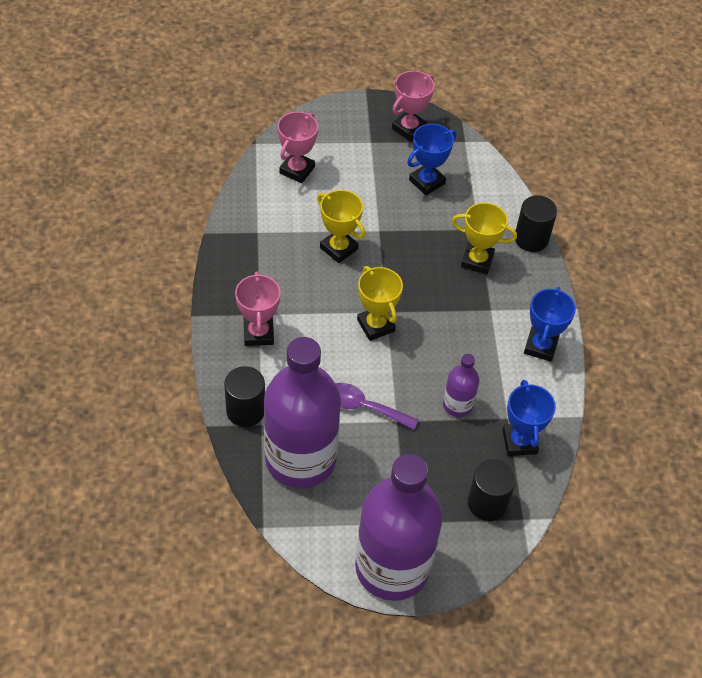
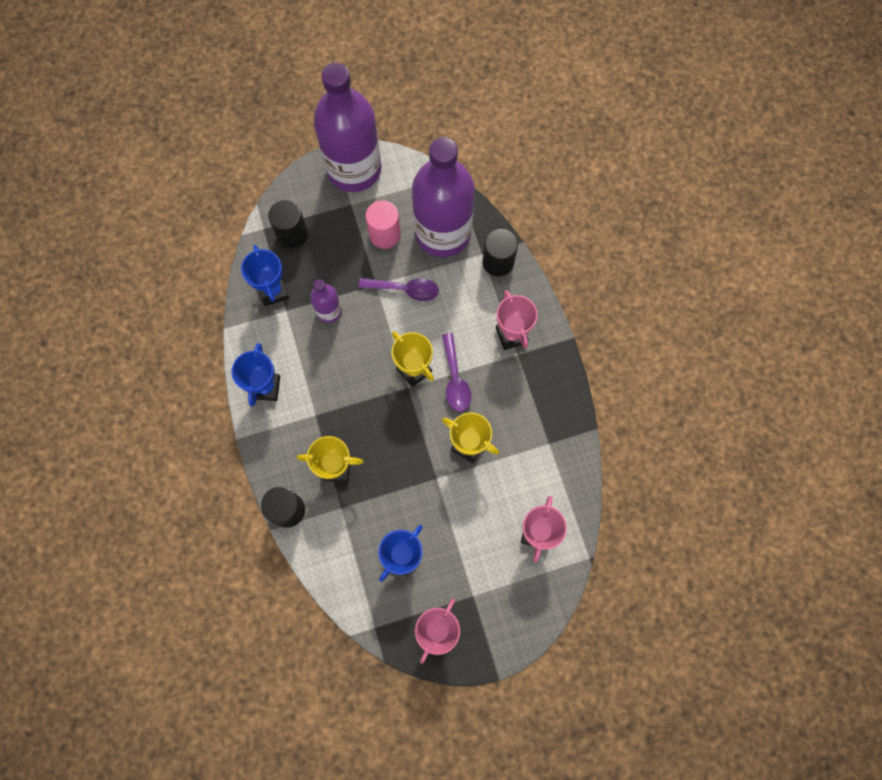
camera: 170 degrees right, 20 degrees up
(334, 307) = (455, 379): none -> purple spoon
(372, 474) = (385, 234): none -> pink cylinder

